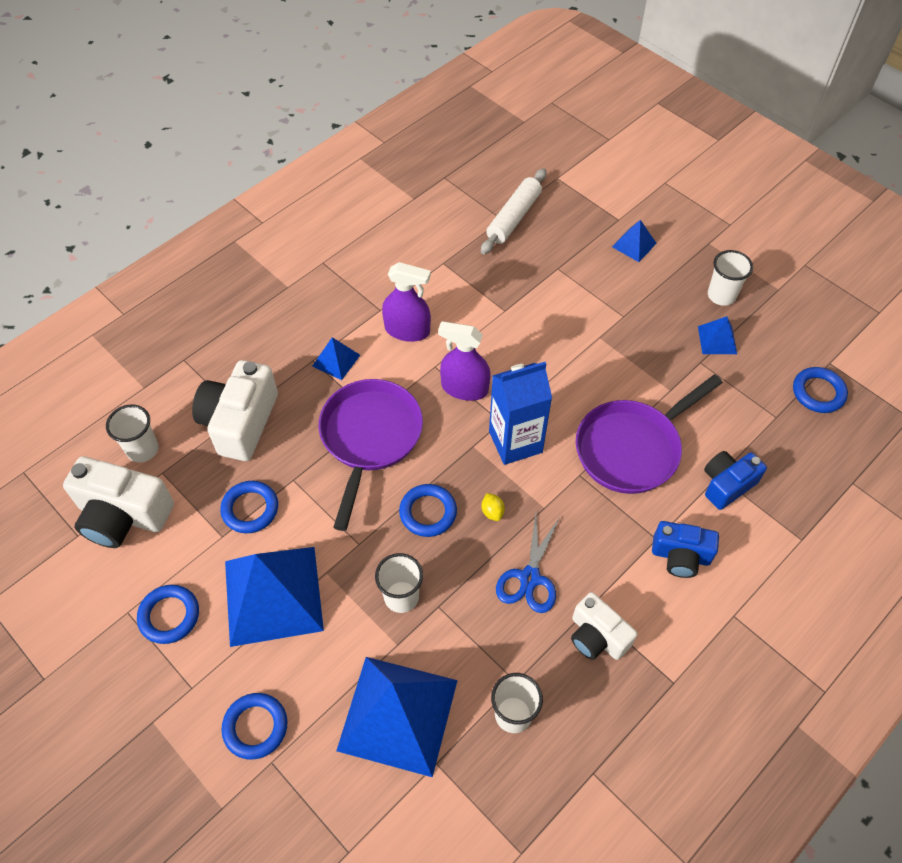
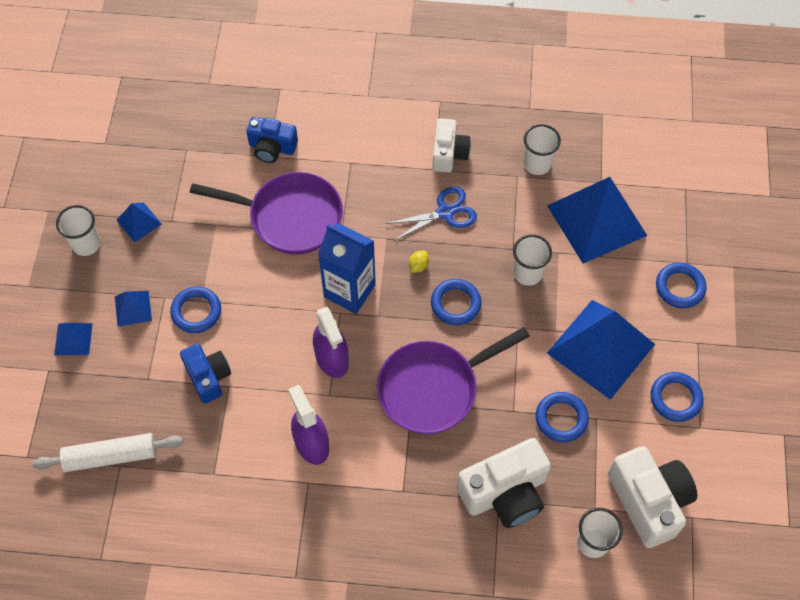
camera: 130 degrees left, 5 degrees up
(336, 360) = (387, 472): blue pyramid -> blue pyramid (133, 308)
(680, 556) = (352, 143): blue camera -> blue camera (208, 377)
(818, 392) = (141, 136): blue ring -> blue ring (196, 311)

